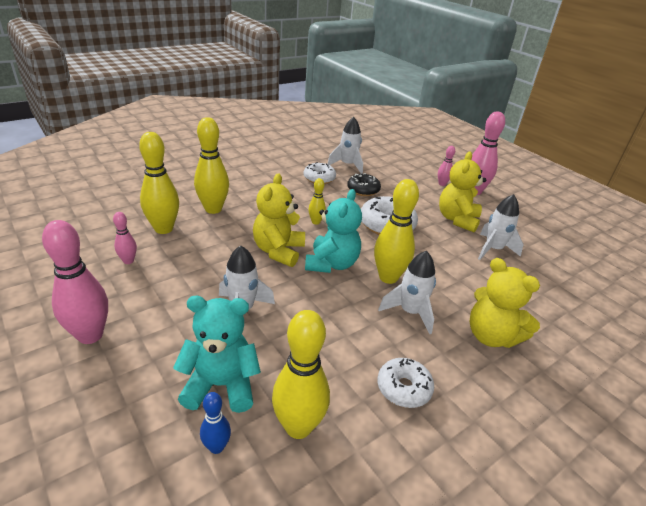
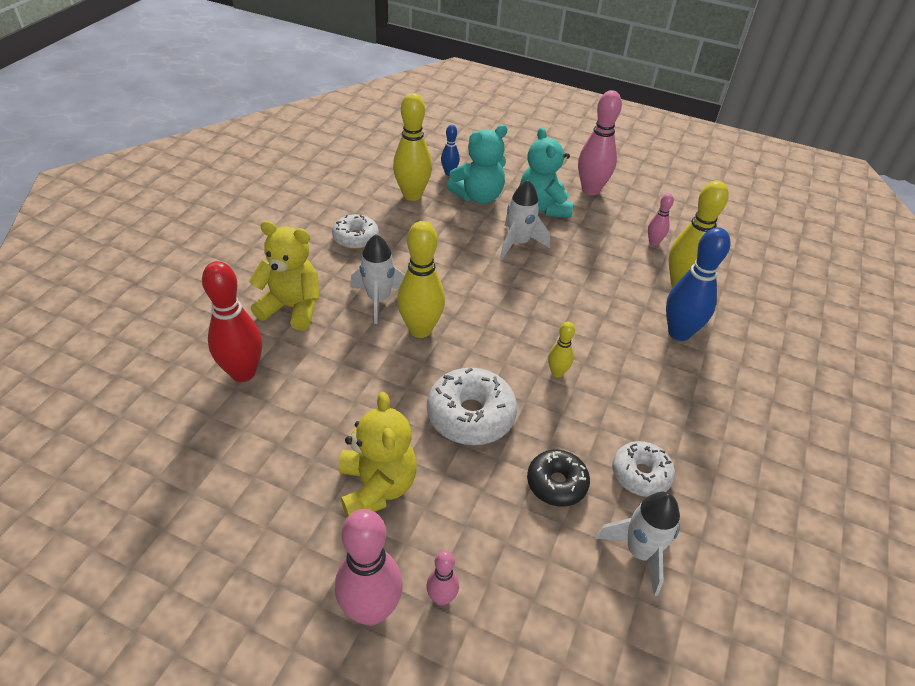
camera: 150 degrees right, 10 degrees up
(213, 209) = (679, 333): yellow bowling pin -> blue bowling pin
(278, 251) = (552, 310): yellow teddy bear -> none
(331, 264) = (488, 319): turquoise teddy bear -> turquoise teddy bear (543, 207)
(493, 249) = (307, 441): white rocket -> none
(536, 301) = (243, 372): none -> red bowling pin

